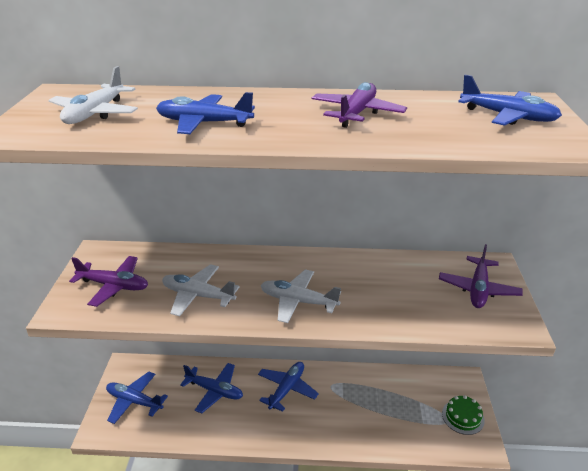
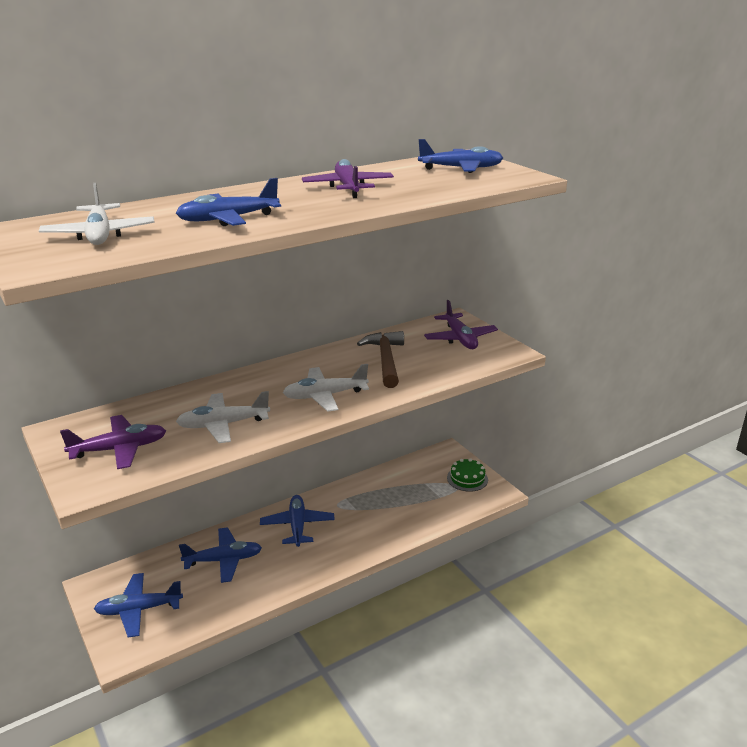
camera: 35 degrees left, 5 degrees down
(384, 285) = (385, 360): none -> brown hammer

